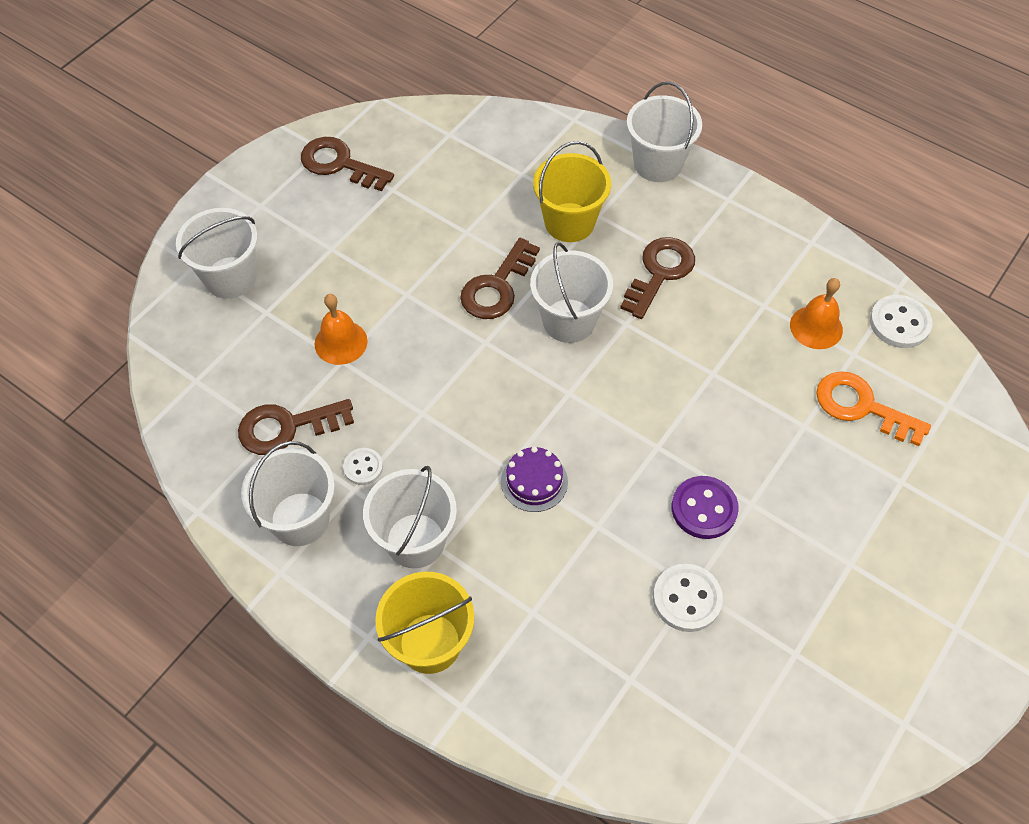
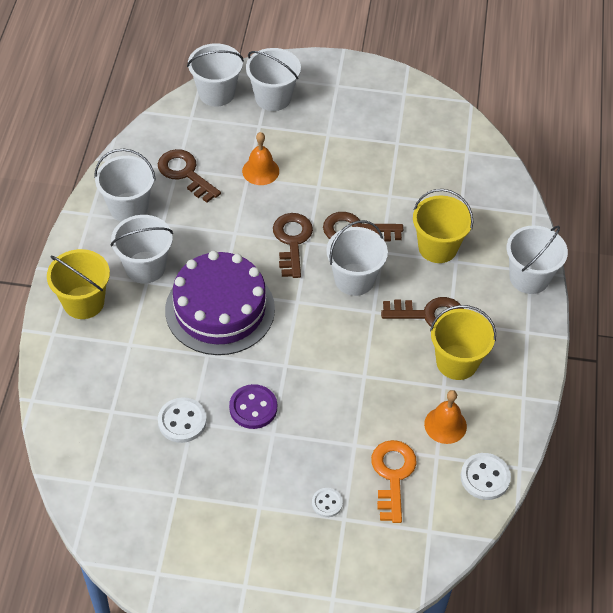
camera: 60 degrees right, 5 degrees down
(176, 334) = (216, 93): none -> white bucket
(339, 164) = (398, 107): brown key -> brown key (292, 241)
(363, 467) = (179, 221): white button -> white button (327, 503)
(534, 481) = (220, 309): purple cake -> purple cake, size x2.31
(737, 278) = (457, 362): none -> yellow bucket

